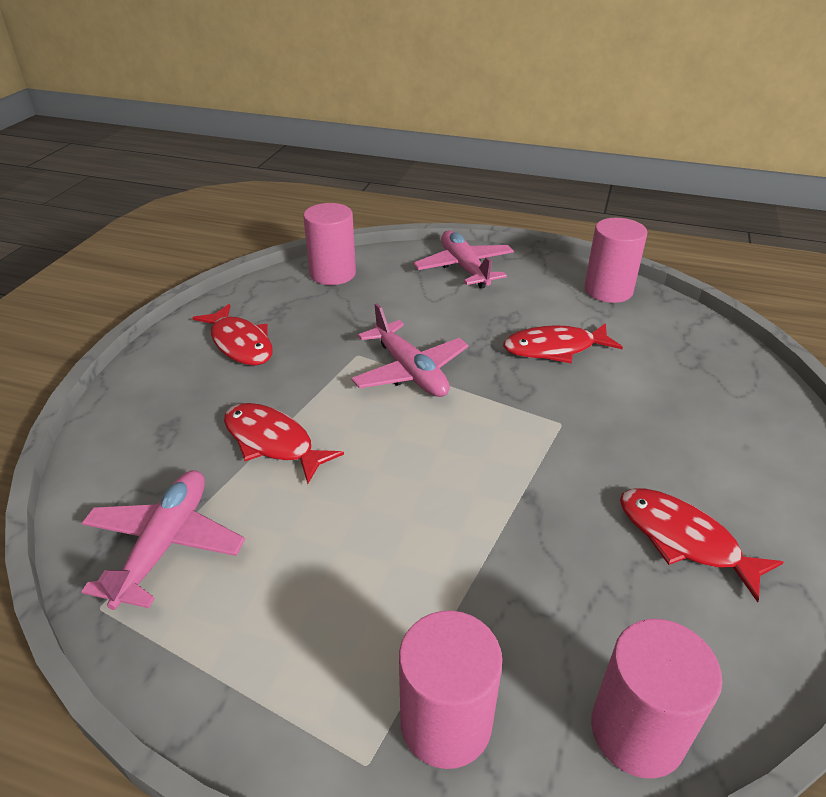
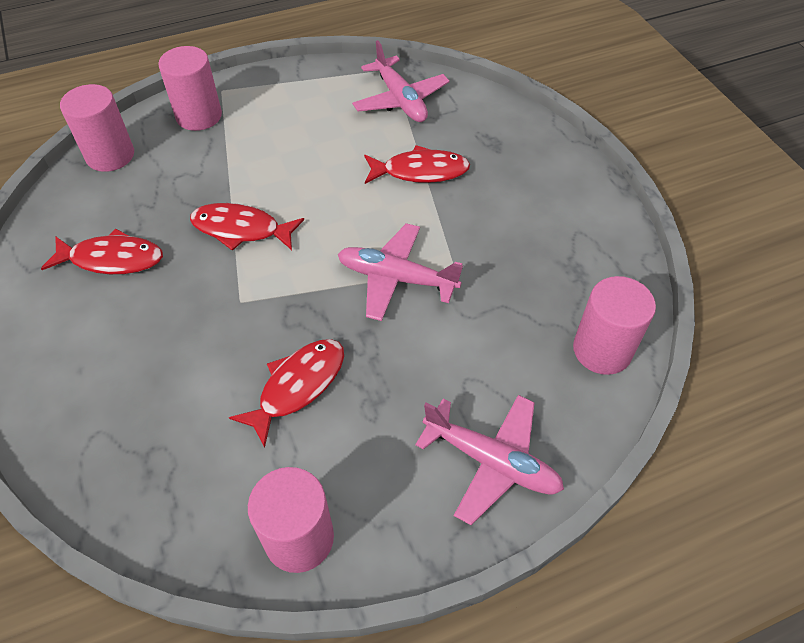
camera: 140 degrees right, 15 degrees up
(240, 343) = (551, 221): red fish -> red fish (241, 229)

